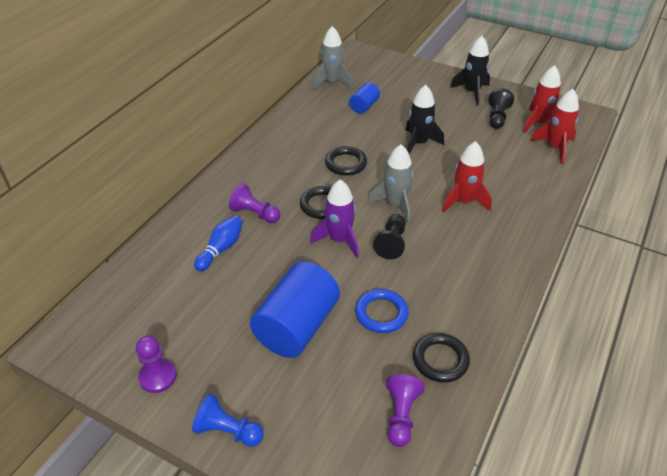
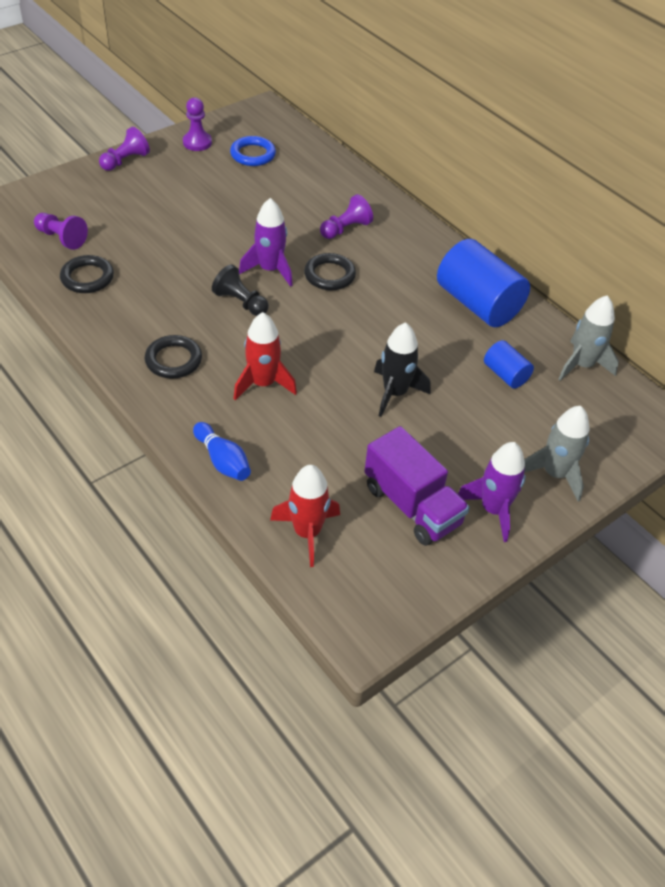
camera: 110 degrees right, 5 degrees up
(221, 249) = (310, 198): blue bowling pin -> blue bowling pin (223, 461)
(228, 431) = (125, 161): blue pawn -> purple pawn
(296, 326) = (188, 214): blue cylinder -> blue cylinder (478, 304)
(346, 163) = (390, 315): black ring -> black ring (173, 360)
(381, 313) = (162, 263): blue ring -> blue ring (253, 154)
(395, 204) = (295, 327): grey rocket -> grey rocket (555, 474)
(472, 92) = (493, 509): black rocket -> purple rocket
(497, 117) = (412, 505): black pawn -> purple truck
(538, 123) = (373, 548): red rocket -> none

